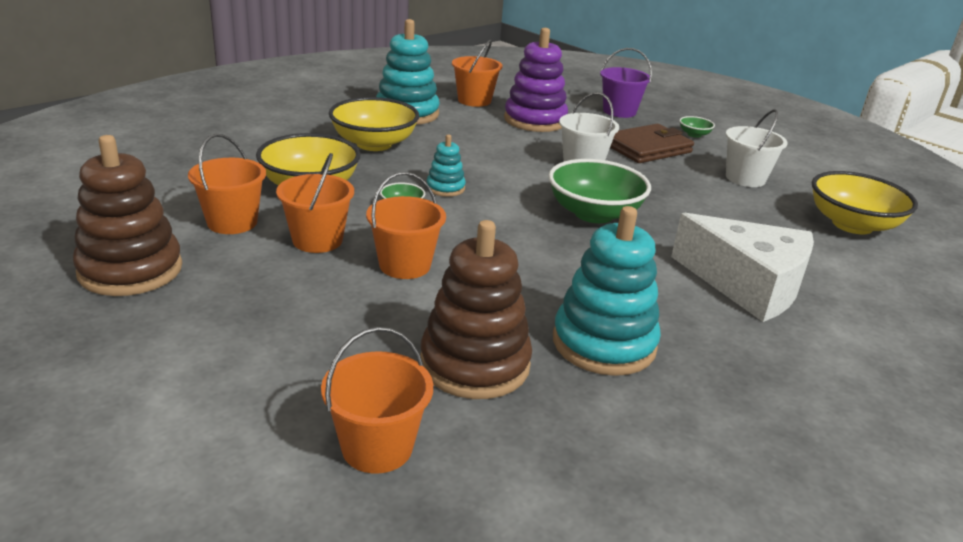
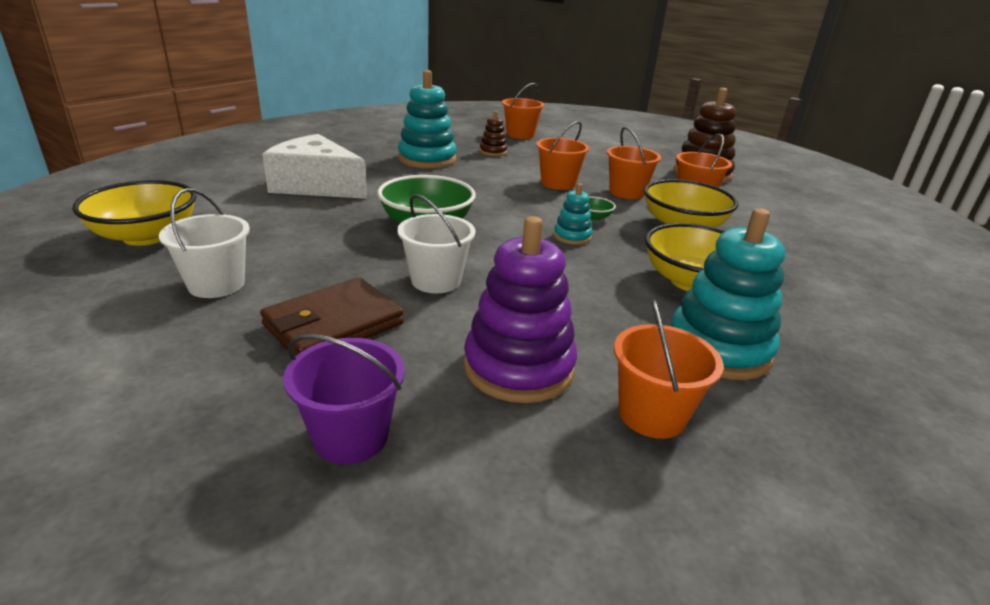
camera: 170 degrees right, 0 degrees up
(475, 364) = (493, 152): brown stacking toy -> brown stacking toy, size x0.50
(694, 134) = (222, 377): green bowl -> none

